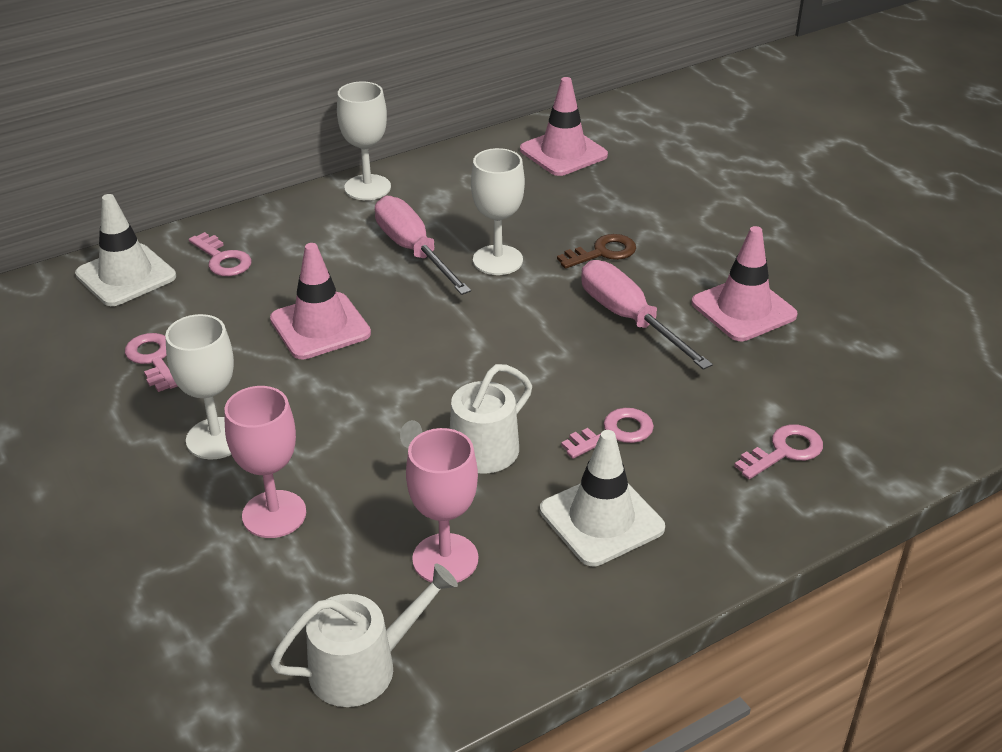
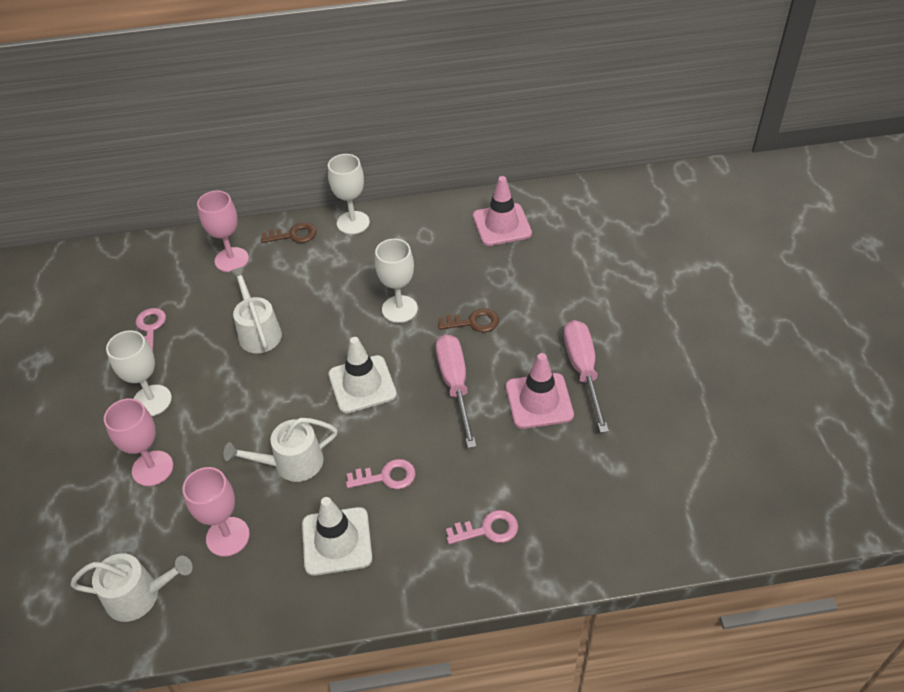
camera: 25 degrees right, 10 degrees up
(126, 275) = (170, 257): white traffic cone -> white traffic cone (362, 384)
(222, 259) = (231, 260): pink key -> pink goblet
(293, 216) = (293, 235): none -> brown key
(320, 326) = (258, 332): pink traffic cone -> white watering can
(413, 250) = (350, 285): pink screwdriver -> pink screwdriver (583, 371)

